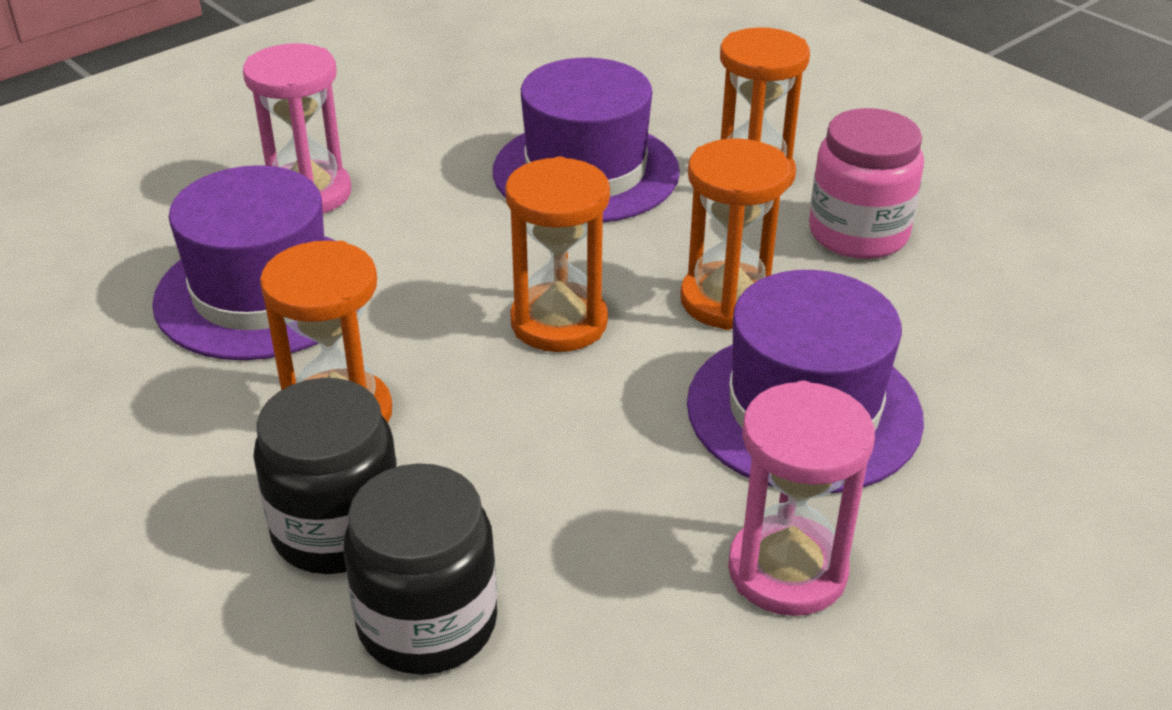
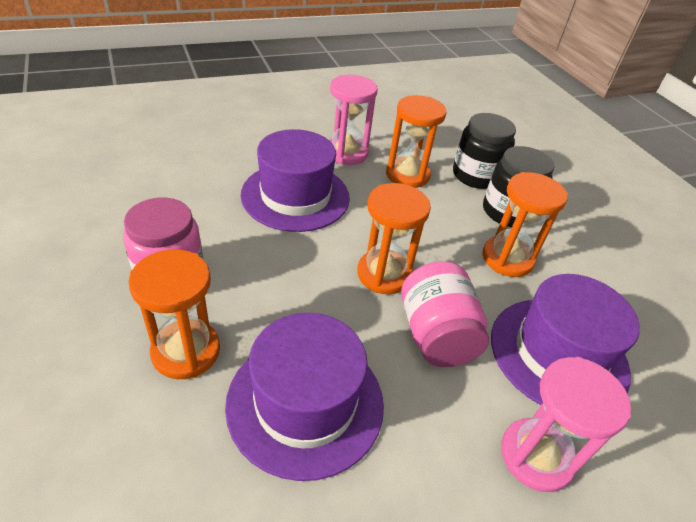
camera: 165 degrees left, 5 degrees up
(450, 268) = (436, 335): none -> pink jar
(727, 301) = (286, 257): orange hourglass -> orange hourglass (407, 175)

